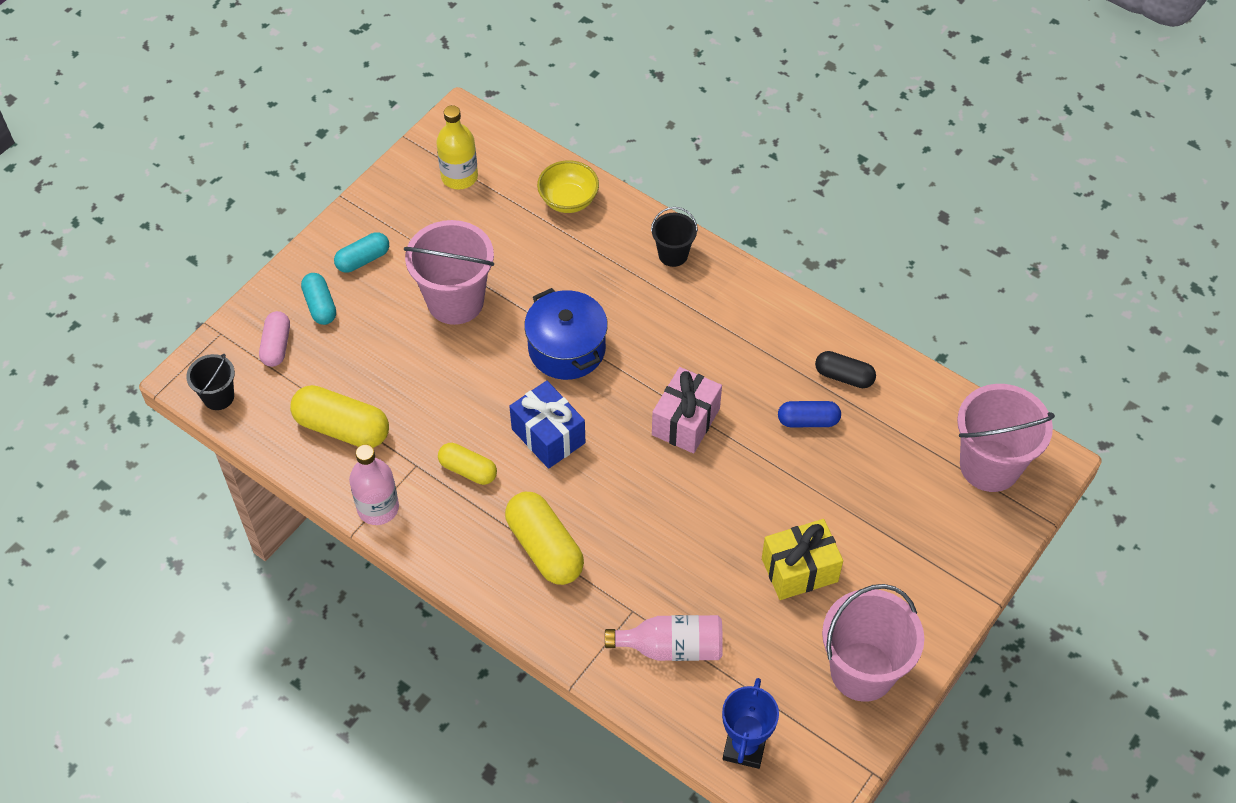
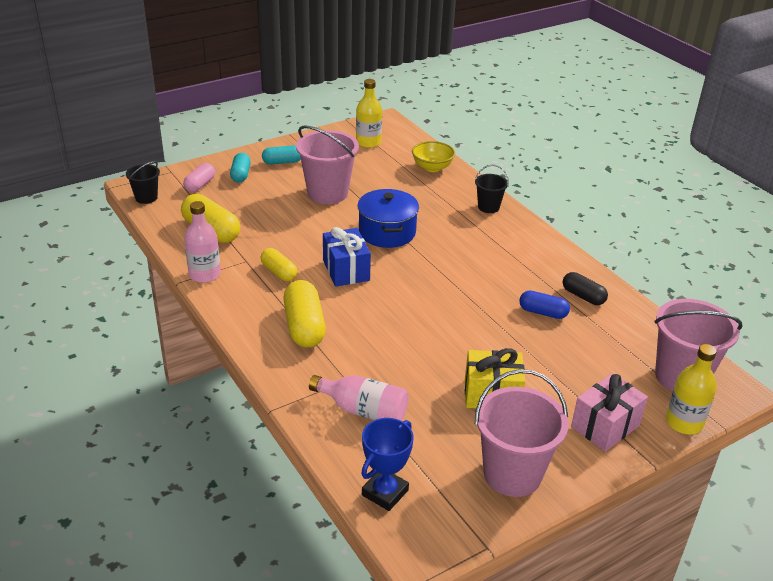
camera: 20 degrees right, 20 degrees down
(686, 422) = (449, 289): pink gift -> pink gift (605, 426)
(1011, 532) = (684, 422): none -> yellow bottle

